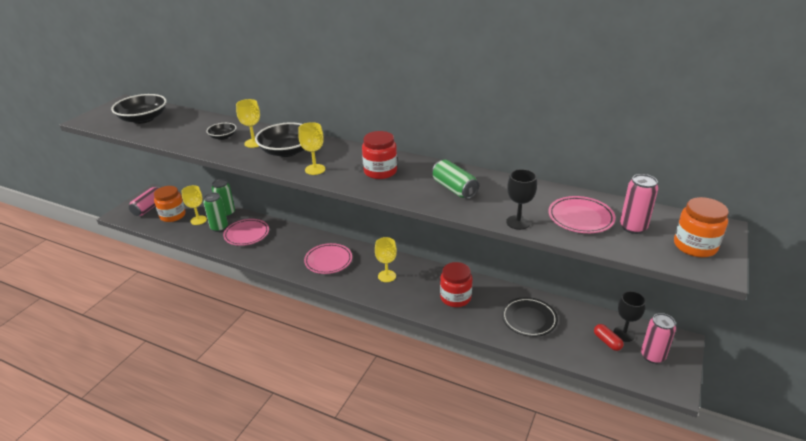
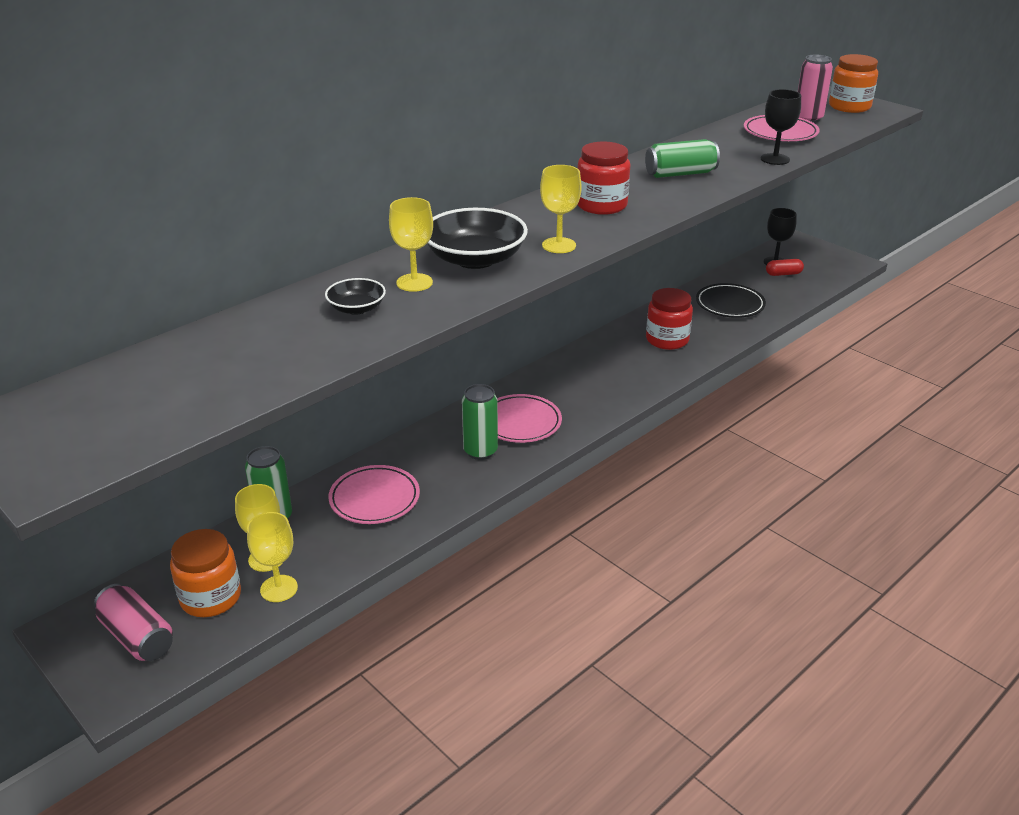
camera: 70 degrees left, 0 degrees up
(143, 119) = (150, 394): black bowl -> none
(219, 227) = (320, 532): green can -> green can (480, 451)
(387, 276) = (591, 379): yellow goblet -> yellow goblet (279, 588)
(652, 356) = (812, 259): pink can -> none

